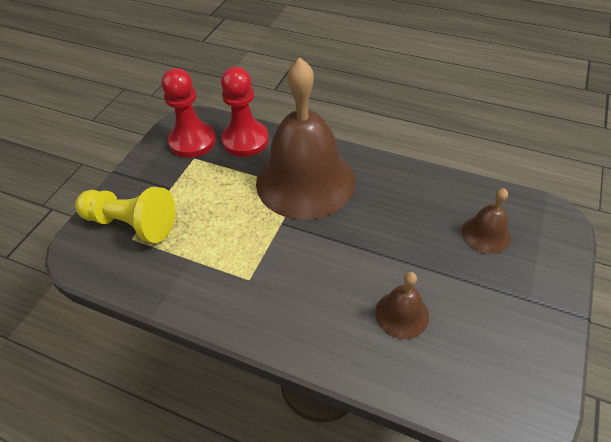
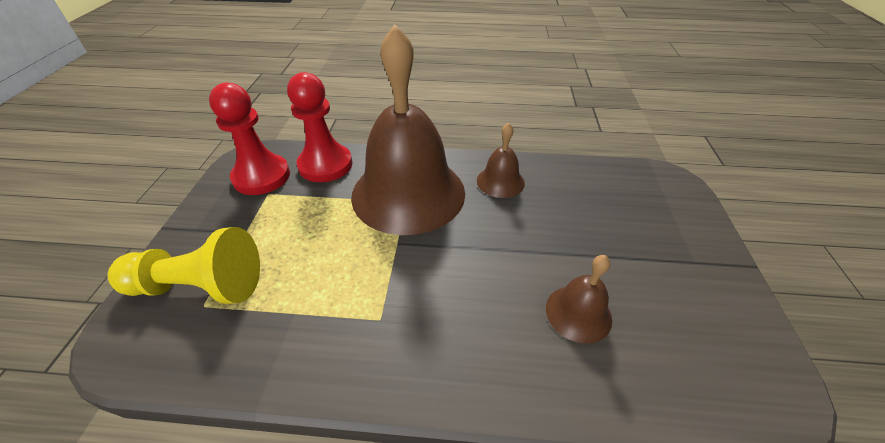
camera: 20 degrees left, 5 degrees down
(486, 234) = (617, 207): brown bell -> brown bell (500, 181)

